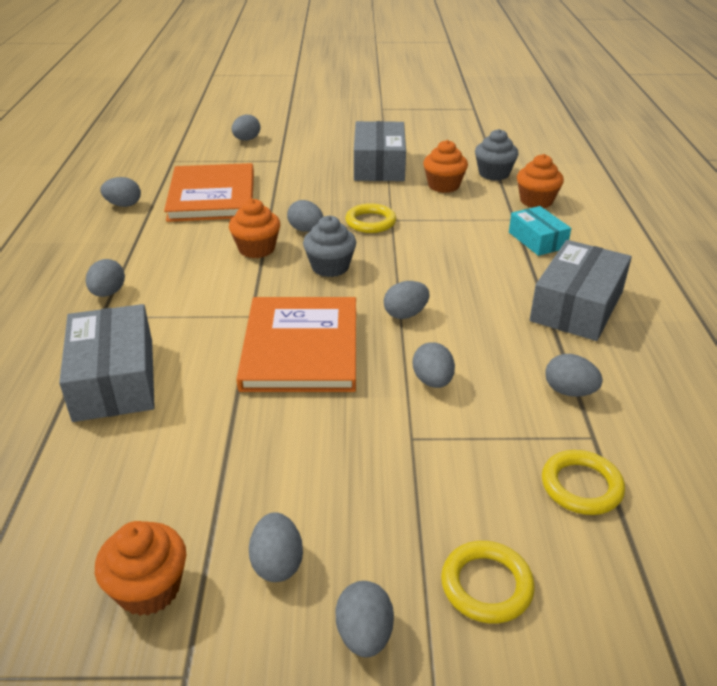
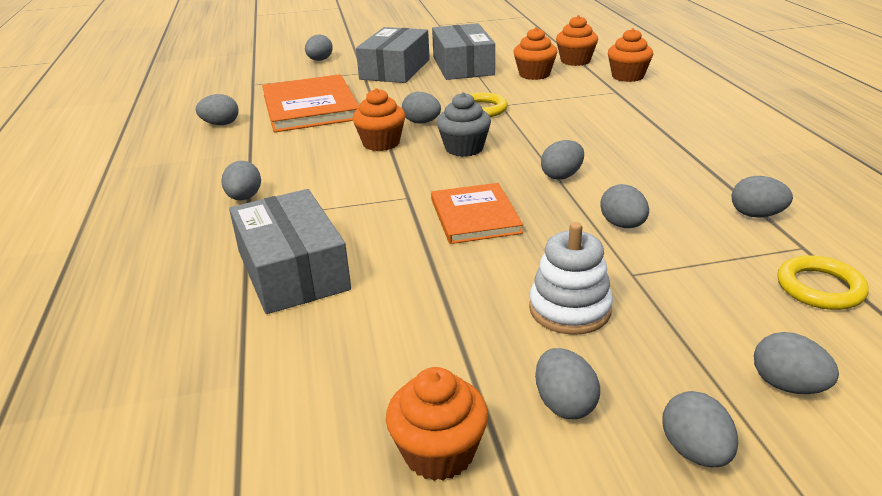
camera: 10 degrees left, 5 degrees down
(301, 348) = (475, 216): orange book -> orange book, size x0.63
(333, 466) = (569, 309): none -> white stacking toy
(486, 585) = (787, 385): yellow ring -> grey egg
(494, 174) = (575, 61): grey cupcake -> orange cupcake
(537, 240) = (648, 104): turquoise box -> none
(577, 306) = (718, 149): grey box -> grey box (395, 69)

